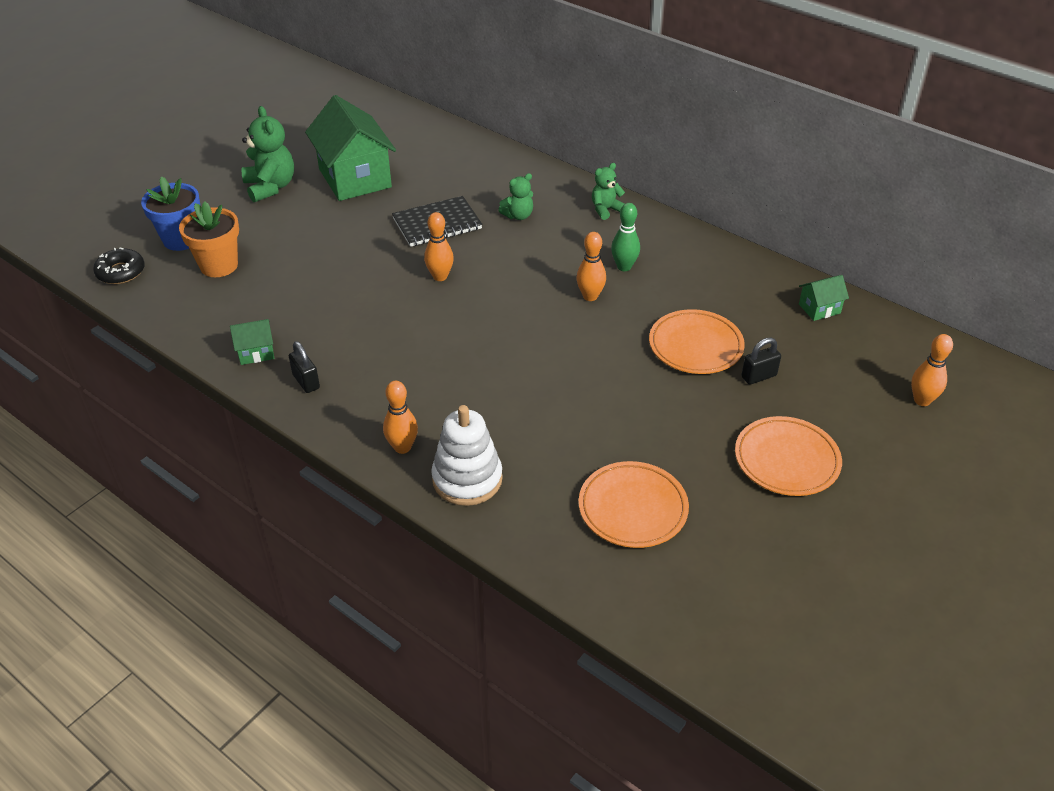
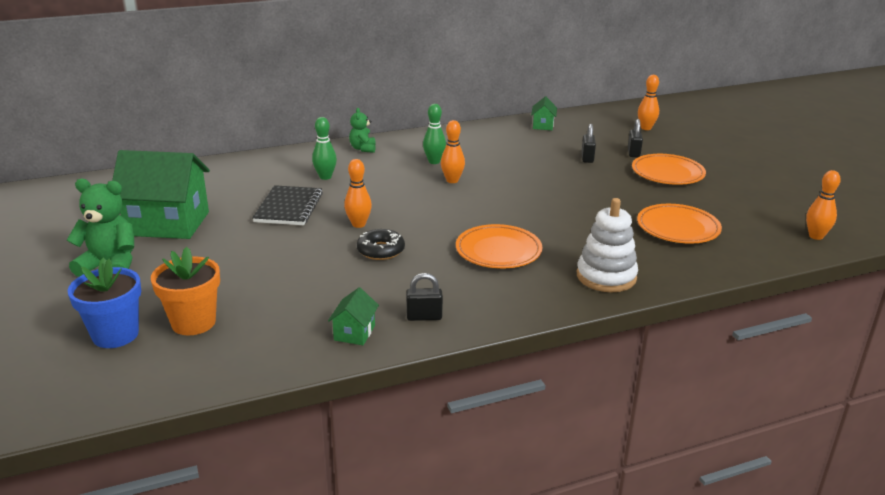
camera: 60 degrees left, 15 degrees down
(121, 272) = (114, 387): black donut -> black donut (381, 250)
(402, 447) = (549, 293): orange bowling pin -> orange bowling pin (816, 236)
(518, 215) = (325, 177): green teddy bear -> green bowling pin
(695, 346) = (541, 166): orange plate -> orange plate (498, 251)
(820, 412) = (633, 153): none -> black padlock

